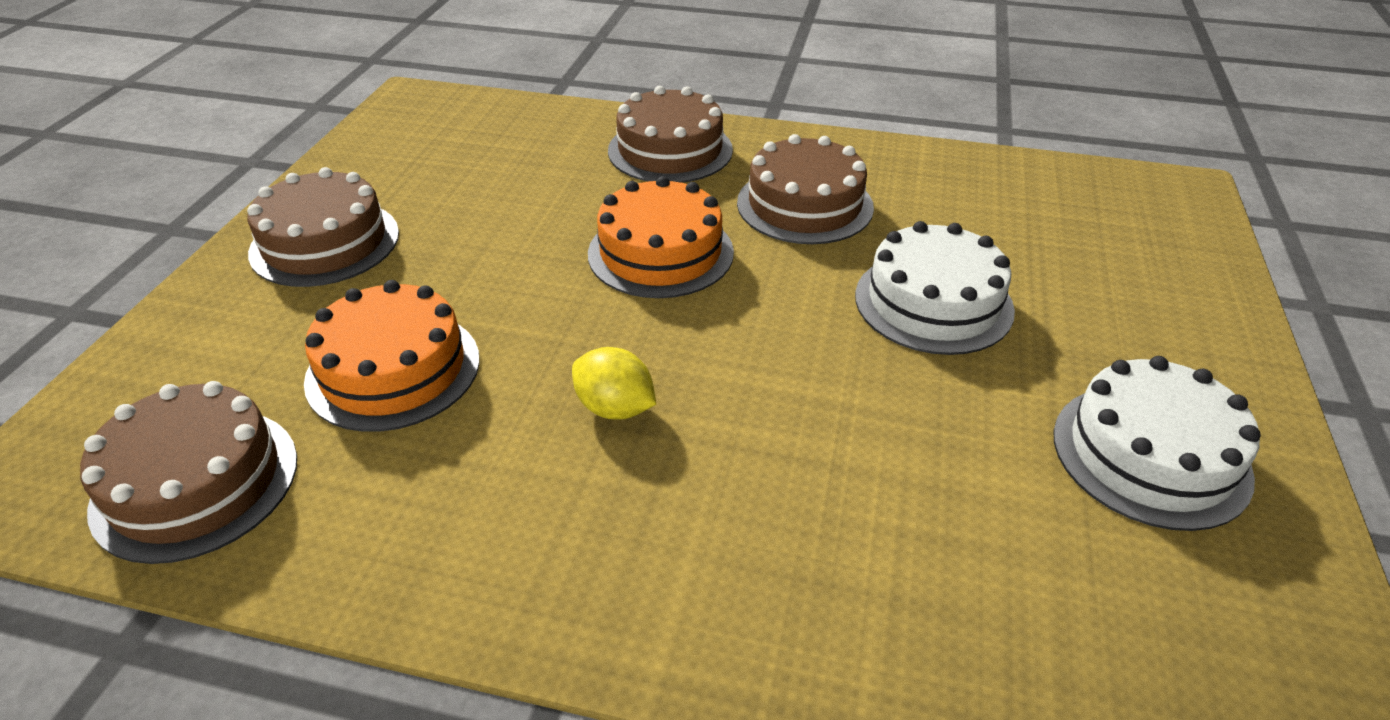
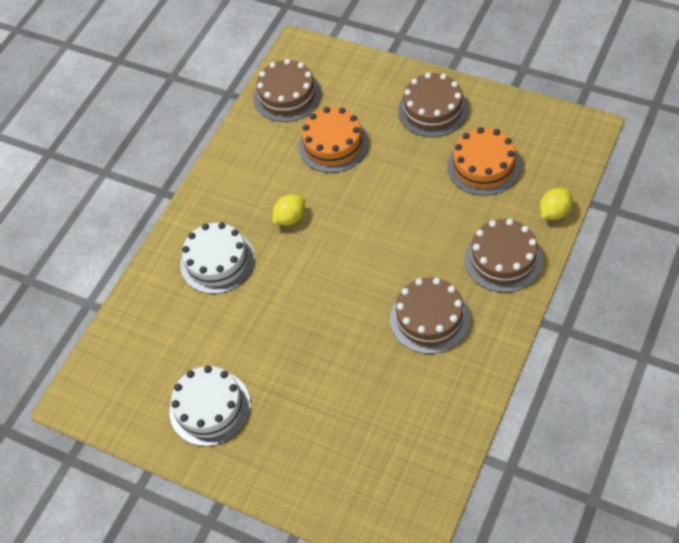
camera: 110 degrees right, 15 degrees up
(575, 116) = (554, 212): none -> yellow lemon
(660, 252) = (396, 244): orange cake -> orange cake (483, 166)
(933, 302) = (329, 356): white cake -> white cake (217, 261)

